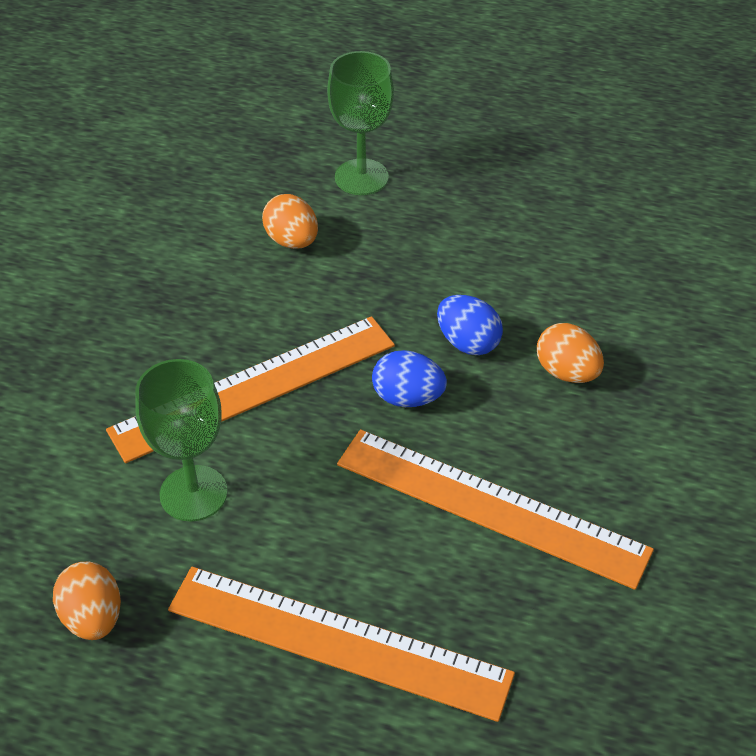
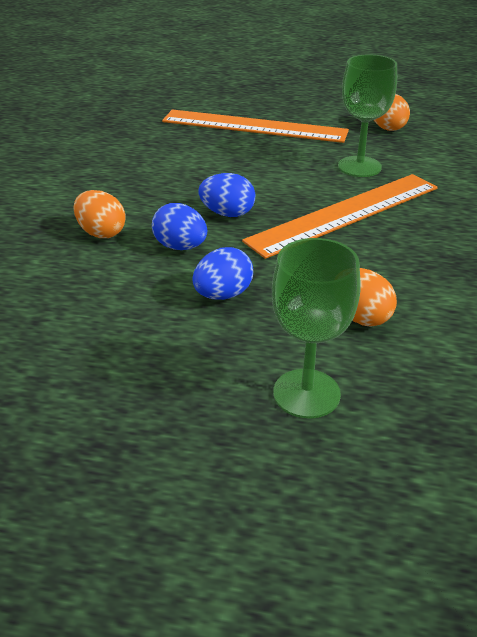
camera: 175 degrees right, 10 degrees down
(422, 274) = (223, 295): none -> blue egg
(490, 507) = (169, 169): orange ruler -> none

